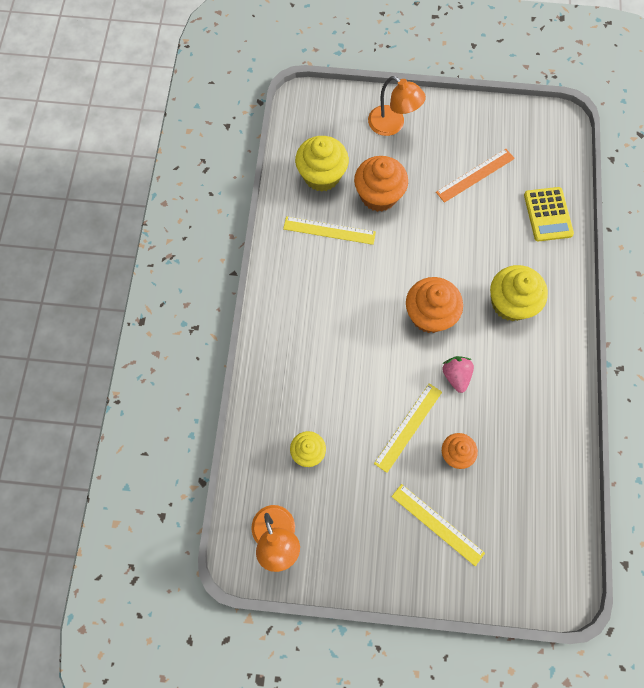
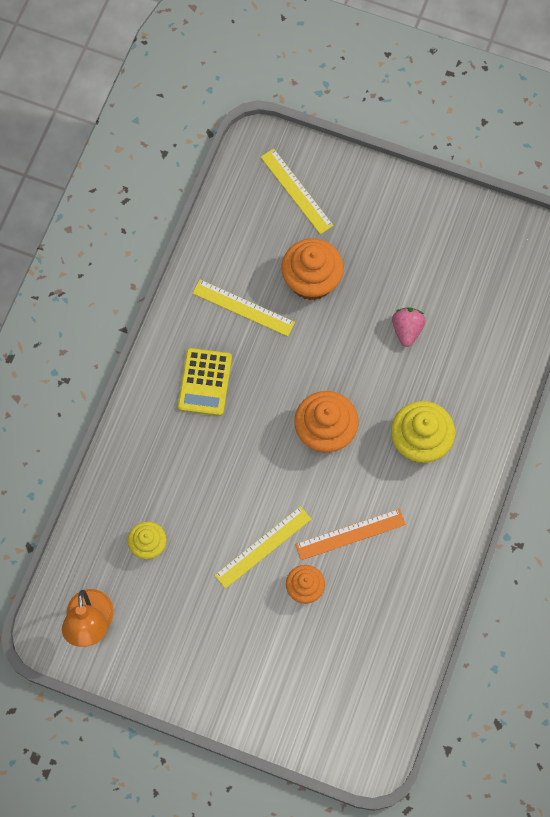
camera: 15 degrees right, 0 degrees up
(321, 175) = (254, 241): yellow cupcake -> none
(392, 125) = (354, 200): orange lamp -> none
(437, 524) = (261, 655): yellow ruler -> yellow ruler (296, 191)
(456, 376) = (332, 506): pink strawberry -> pink strawberry (407, 330)
(475, 175) = (430, 284): orange ruler -> orange ruler (350, 534)
(548, 214) = (498, 351): yellow calculator -> yellow calculator (205, 382)

